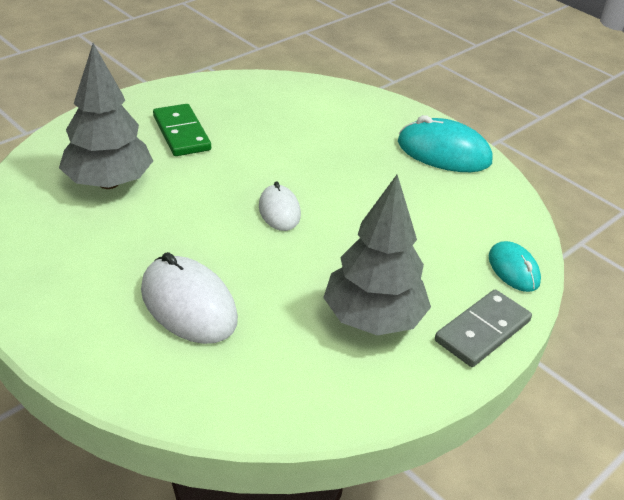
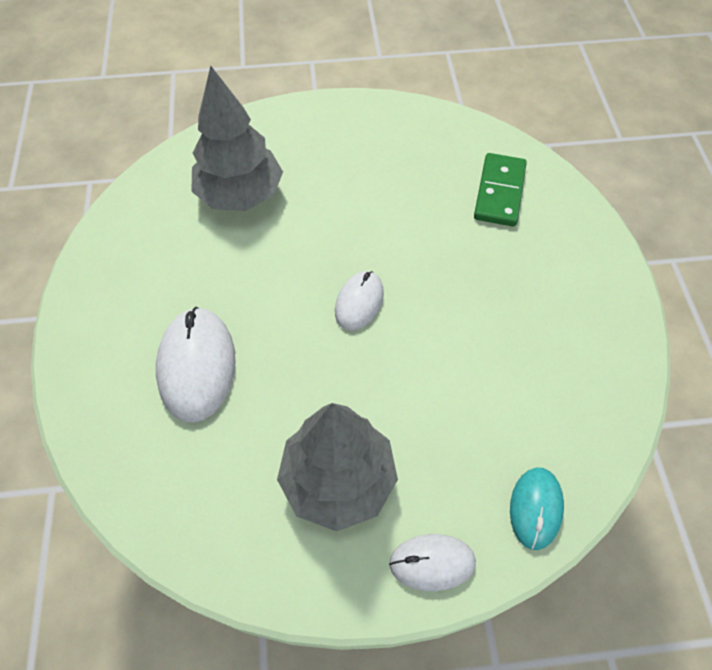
camera: 40 degrees right, 20 degrees up
(182, 133) = (347, 165): green domino -> green domino (499, 192)
(444, 152) = (595, 312): turquoise mouse -> none
(482, 331) = (432, 562): grey domino -> white mouse

